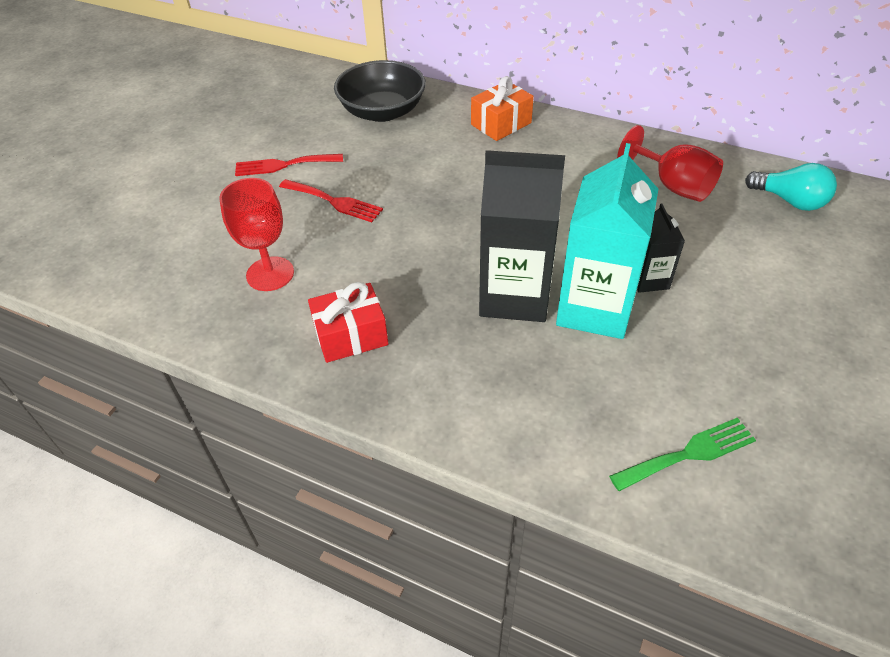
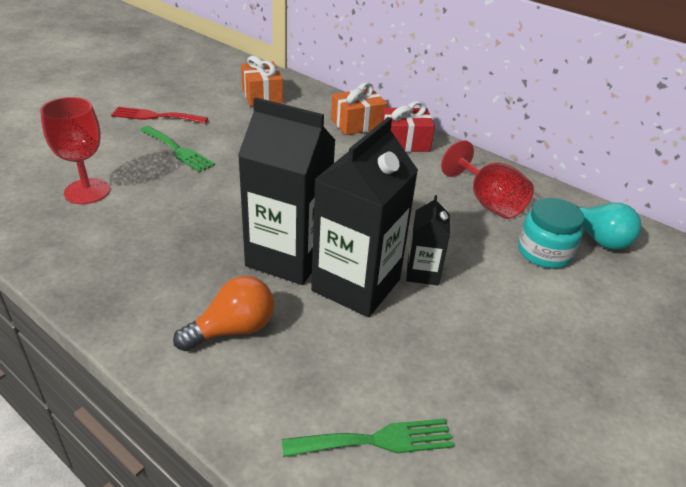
camera: 10 degrees right, 10 degrees down
(334, 201) = (178, 150): red fork -> green fork
(351, 335) = (121, 254): red gift -> red gift (404, 142)
(382, 111) = (262, 95): black bowl -> orange gift
(505, 385) = (233, 329): none -> orange light bulb
(594, 308) = (356, 285): turquoise carton -> black carton
(749, 229) = (544, 252): none -> turquoise jar

